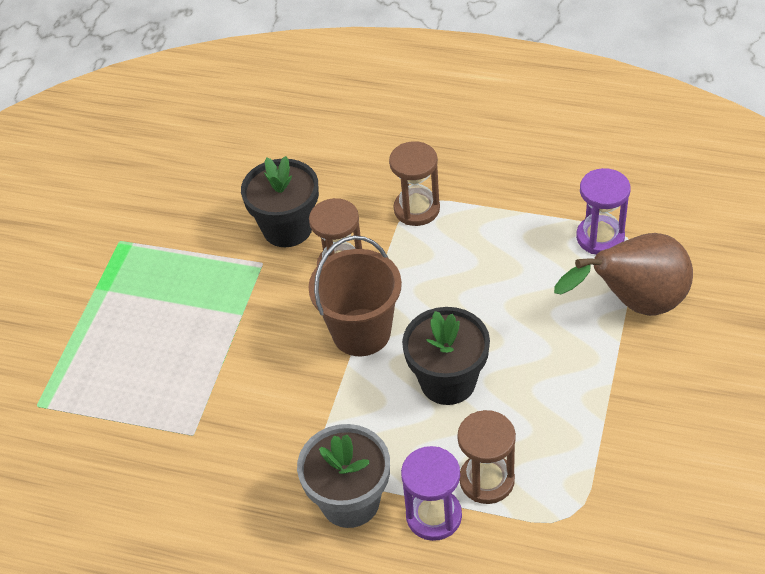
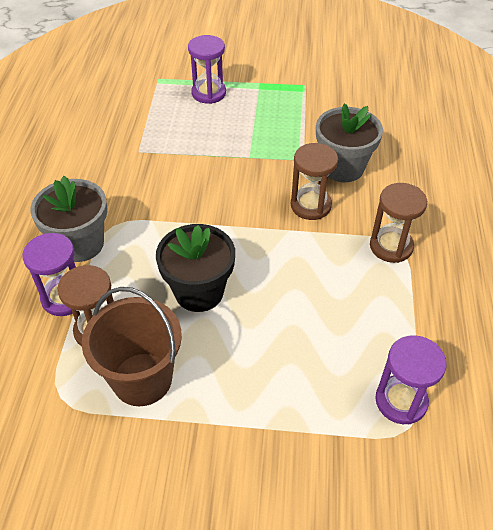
camera: 75 degrees right, 0 degrees up
(96, 347) = (208, 93): none -> purple hourglass
(287, 228) = (343, 168): black flower pot -> grey flower pot
(361, 332) = (243, 228): brown bucket -> brown bucket (142, 379)
(634, 303) = (316, 439): brown pear -> none

